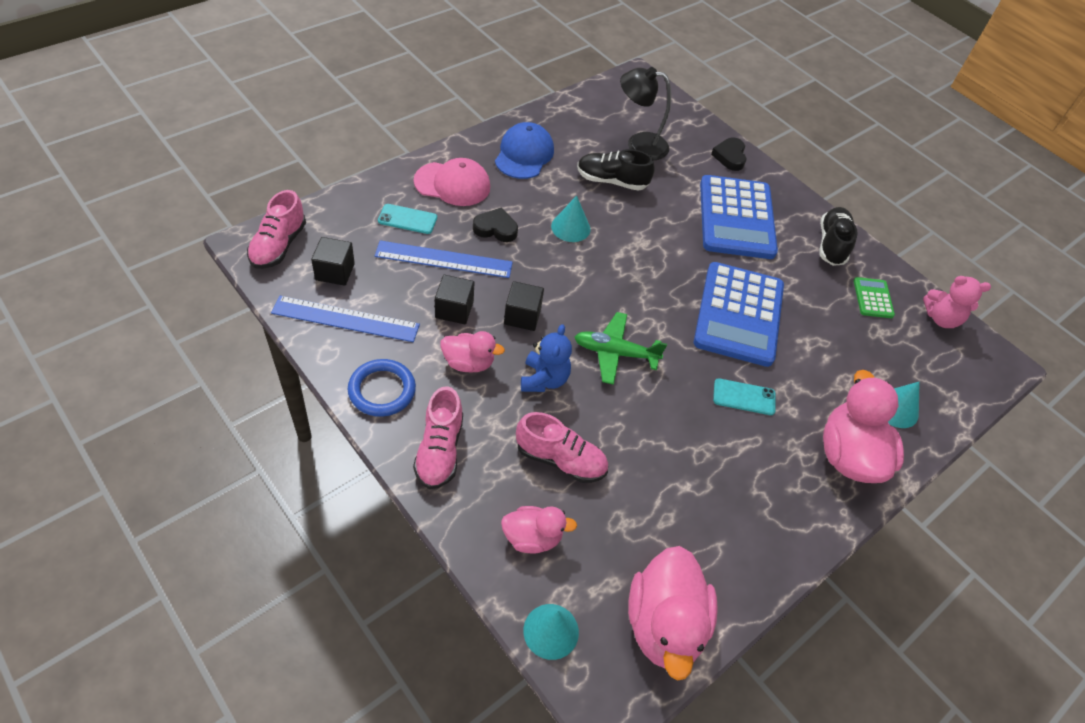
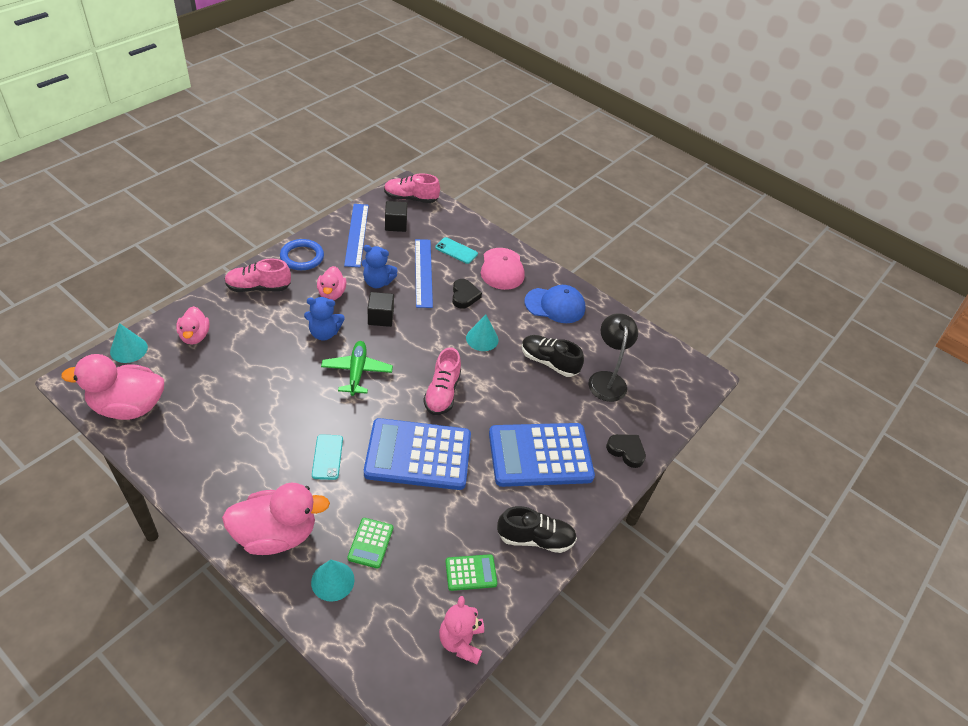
camera: 80 degrees right, 5 degrees down
(407, 219) = (456, 251): turquoise phone -> turquoise phone turned 60 degrees counterclockwise
(454, 309) = (377, 282): black cube -> blue teddy bear
(560, 459) = (256, 346): pink shoe -> pink shoe (442, 393)
(611, 181) = (549, 362): black shoe -> black shoe turned 60 degrees counterclockwise
(730, 156) = (626, 451): black heart -> black heart turned 45 degrees clockwise
(850, 371) = (370, 543): none -> green calculator

